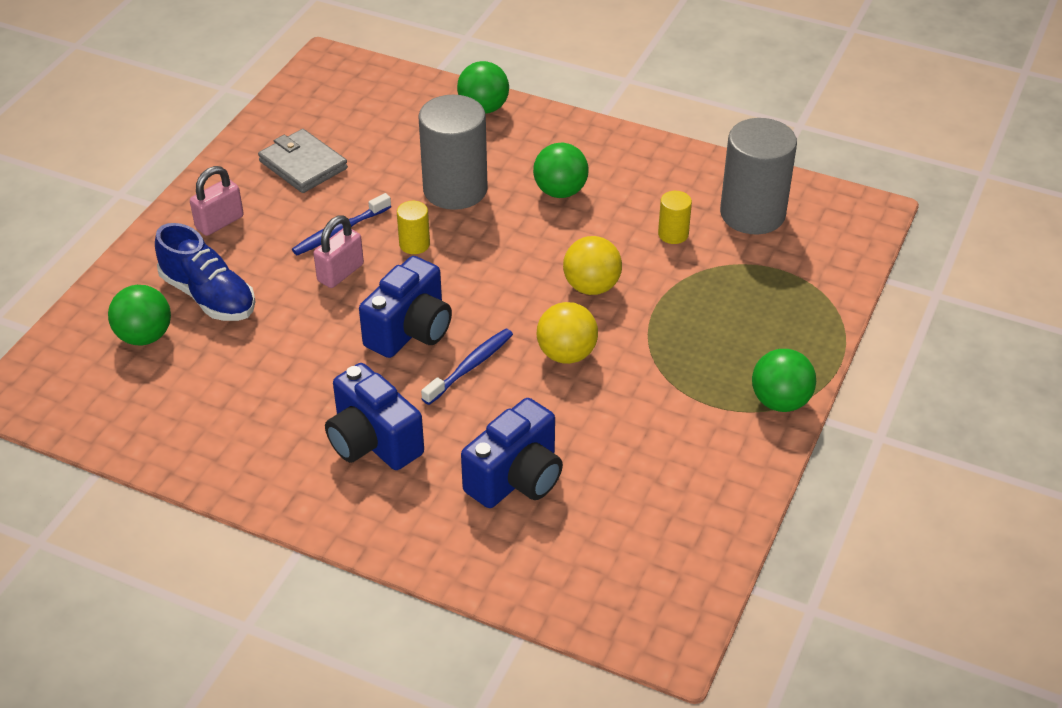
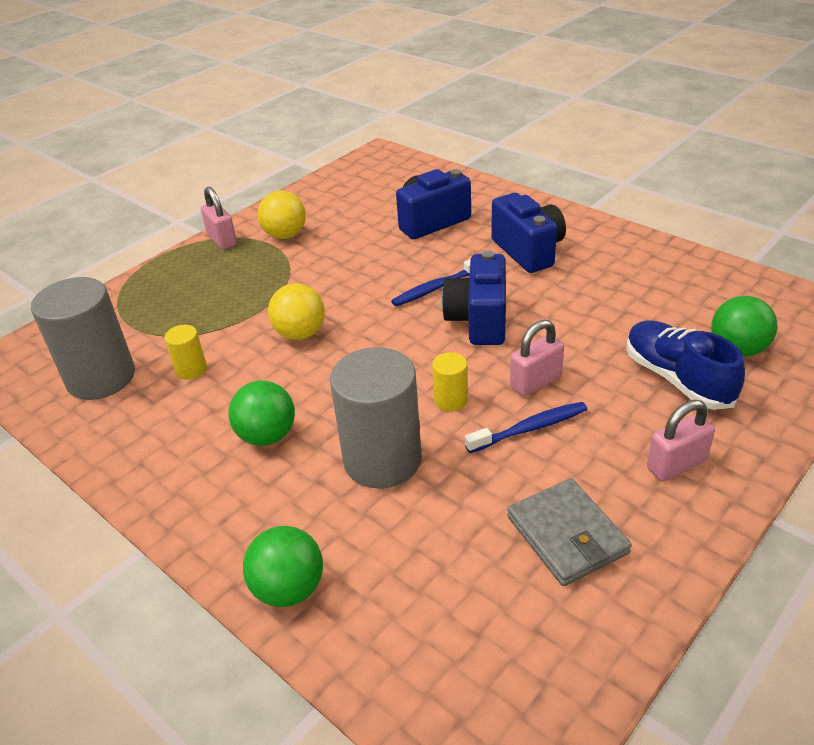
camera: 160 degrees left, 5 degrees down
(410, 331) = (478, 320): blue camera -> blue camera turned 45 degrees counterclockwise
(566, 354) = (354, 286): yellow ball -> yellow ball (285, 235)
(780, 401) = (222, 240): green ball -> pink padlock

